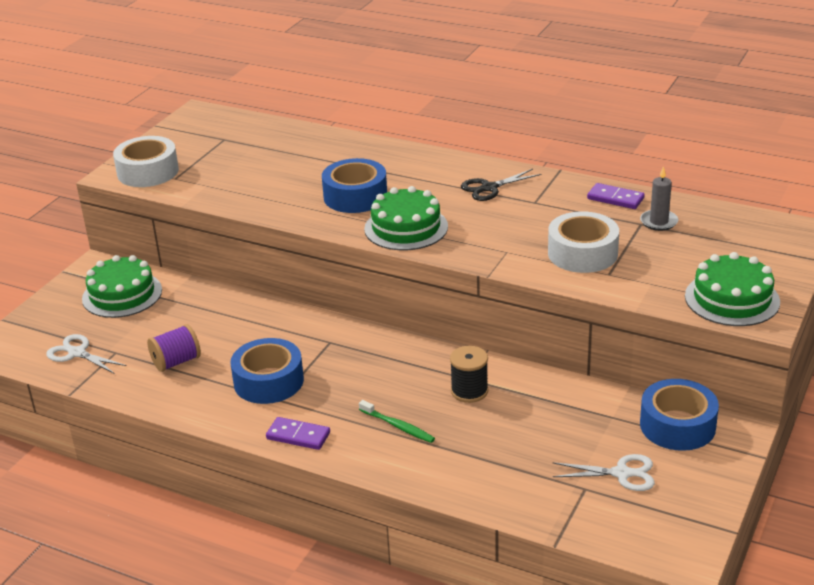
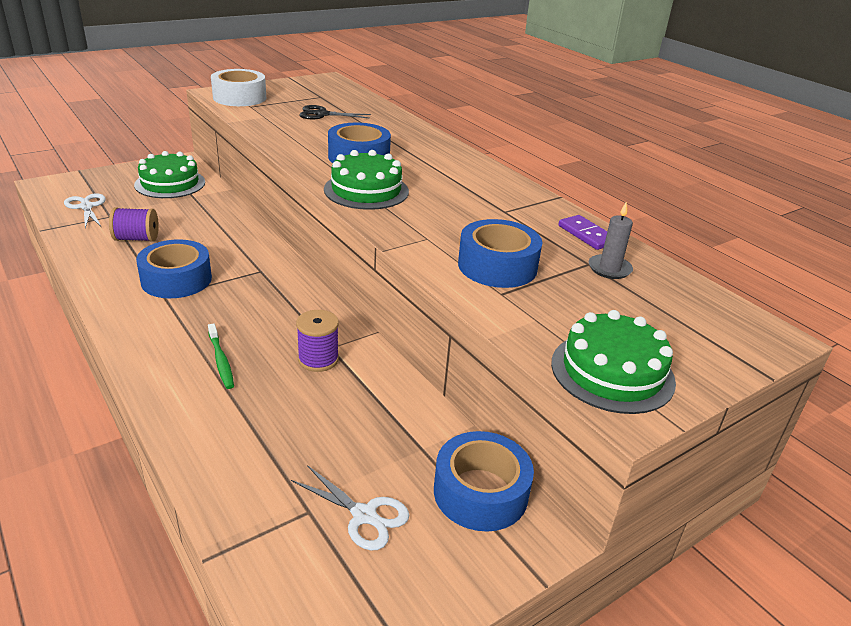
camera: 25 degrees right, 0 degrees up
(298, 436) = (136, 331): purple domino -> none
(469, 391) = (318, 359): black spool -> purple spool
(489, 188) = (477, 188): black scissors -> black scissors (322, 114)
(582, 253) = (497, 266): white tape -> blue tape

